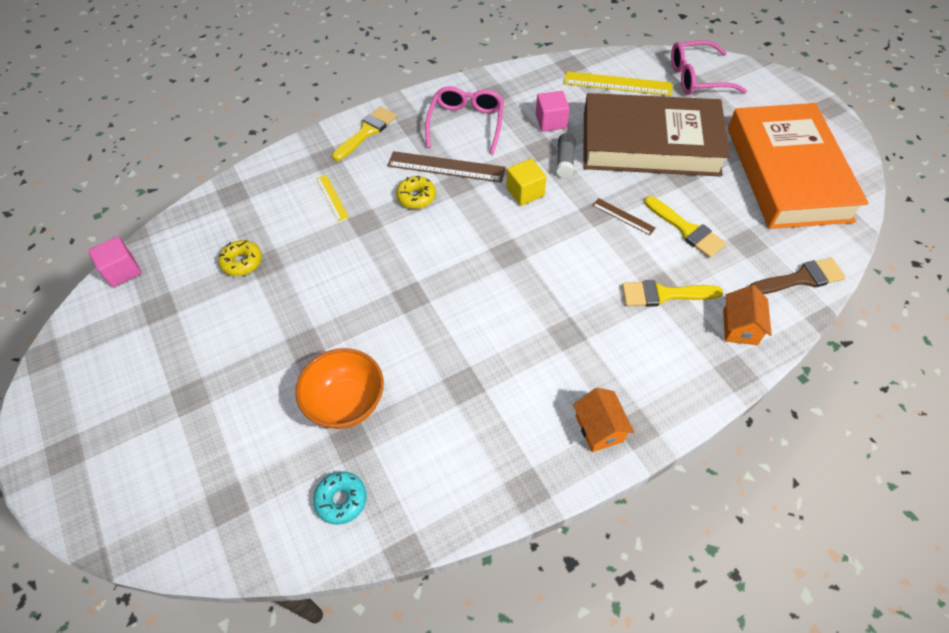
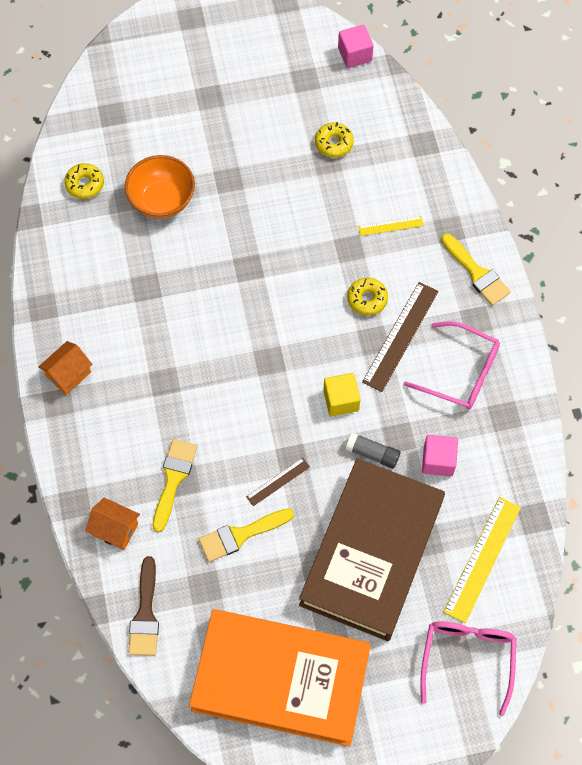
camera: 105 degrees right, 10 degrees up
(341, 500) = (85, 184): turquoise donut -> yellow donut
(599, 429) = (68, 374): orange house -> orange house turned 45 degrees counterclockwise

